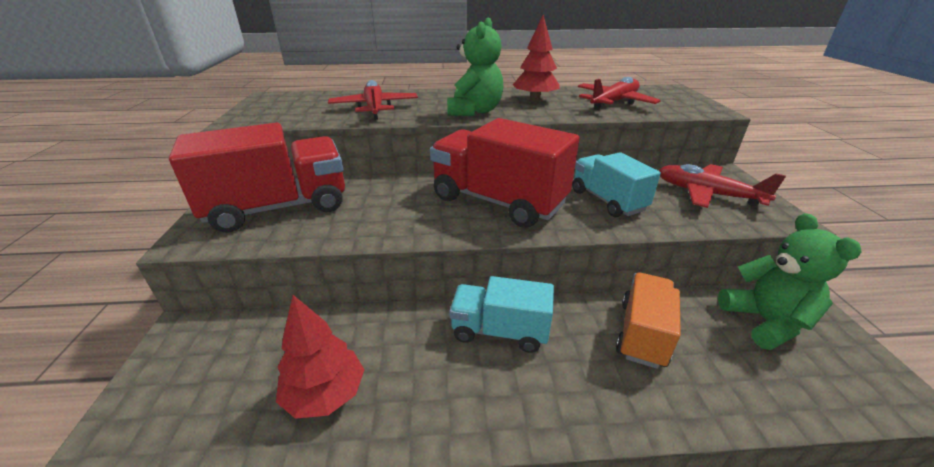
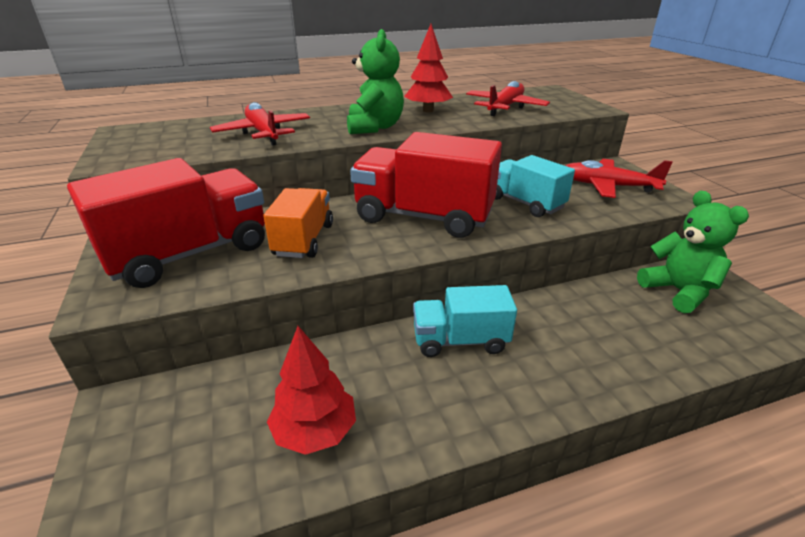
camera: 15 degrees left, 0 degrees up
(642, 333) = (585, 319): orange truck -> orange truck (304, 240)

